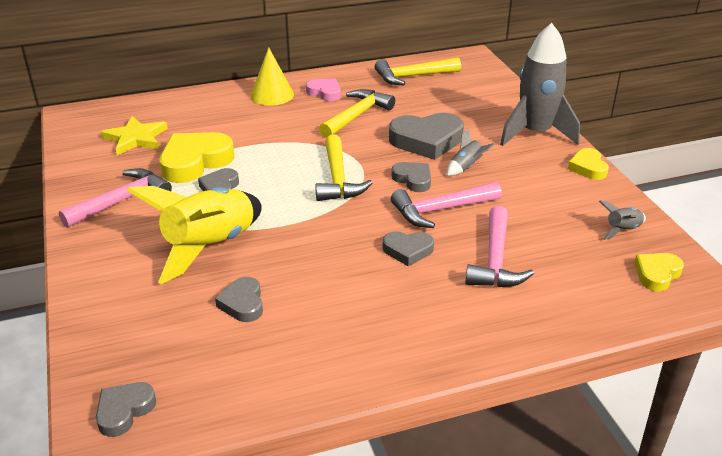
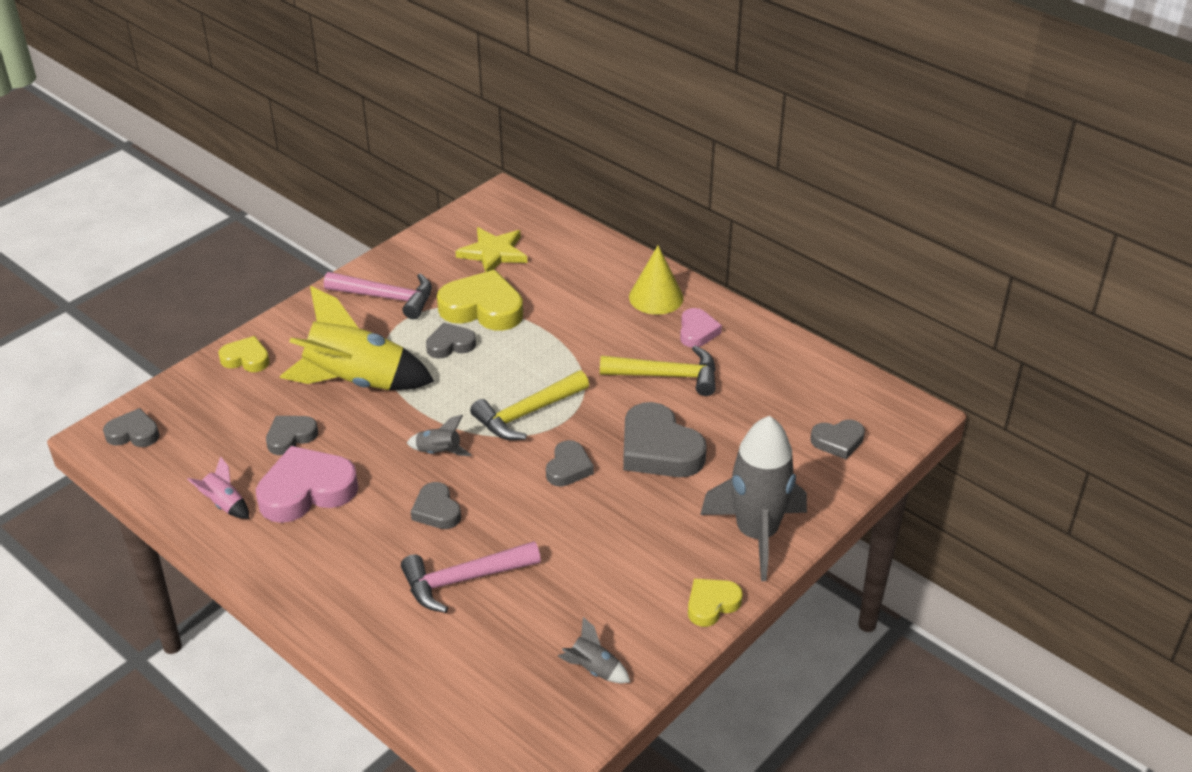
camera: 60 degrees right, 5 degrees up
(294, 370) = (224, 504): none -> pink rocket
(323, 313) = (306, 491): none -> pink heart
(412, 76) = (804, 383): yellow hammer -> none
(440, 210) = (525, 509): pink hammer -> none
(466, 167) = (627, 500): grey rocket -> grey rocket (439, 452)
(475, 84) = (838, 441): none -> grey heart
(657, 274) = (524, 719): yellow heart -> yellow heart (246, 359)

